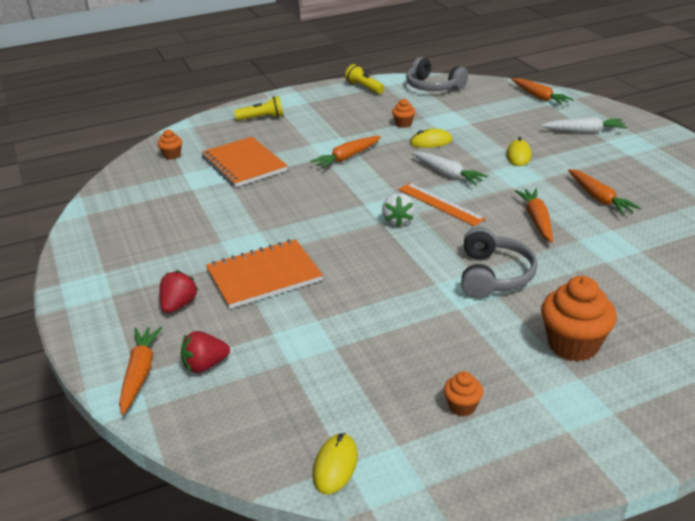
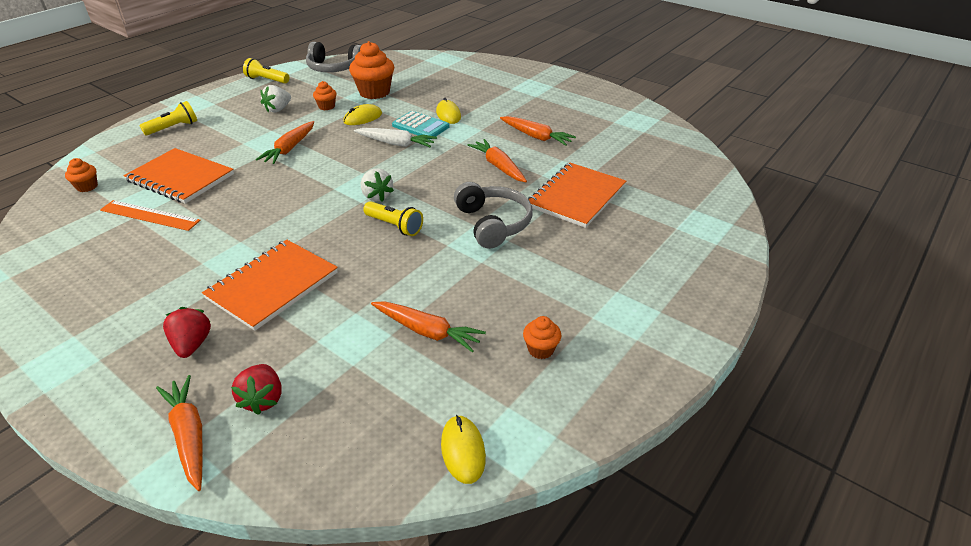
camera: 30 degrees left, 5 degrees up
(205, 365) = (263, 399): red strawberry -> red strawberry turned 45 degrees counterclockwise
(358, 118) = (278, 109): none -> white strawberry
(397, 252) = (394, 226): none -> yellow flashlight
(440, 204) = (406, 172): orange ruler -> orange ruler (149, 215)
(482, 162) = (420, 126): none -> turquoise calculator
(539, 97) = (434, 62): orange carrot -> orange carrot (427, 331)
(573, 345) = (594, 264): orange cupcake -> orange cupcake (374, 92)
(584, 131) = (489, 84): white carrot -> none
(601, 271) = (576, 196): none -> orange notebook

